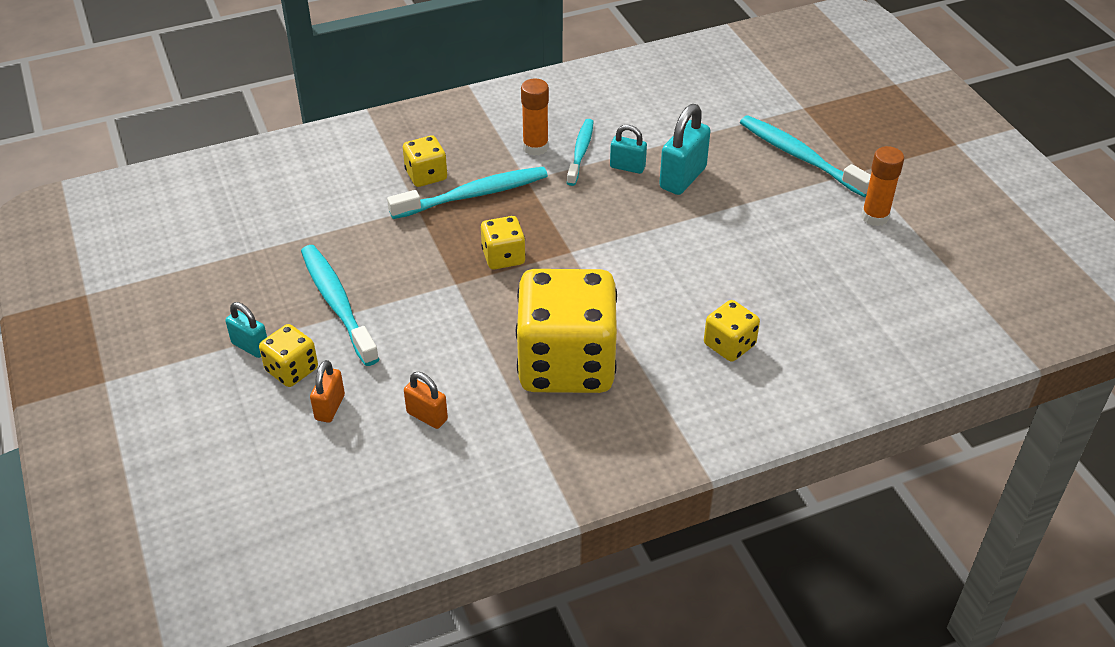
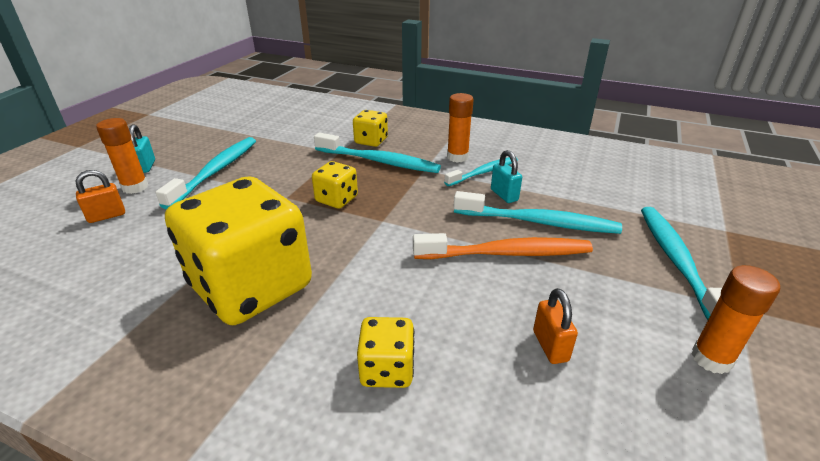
camera: 45 degrees right, 10 degrees down
(292, 370) = (135, 187): yellow dice -> orange glue stick
(427, 416) = (127, 256): orange padlock -> orange padlock (550, 346)
(682, 178) = (538, 222): turquoise padlock -> turquoise toothbrush
(694, 220) = (506, 253): none -> orange toothbrush

